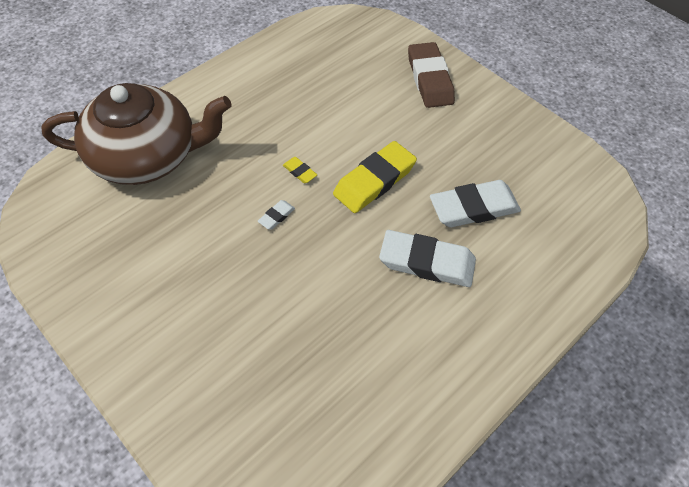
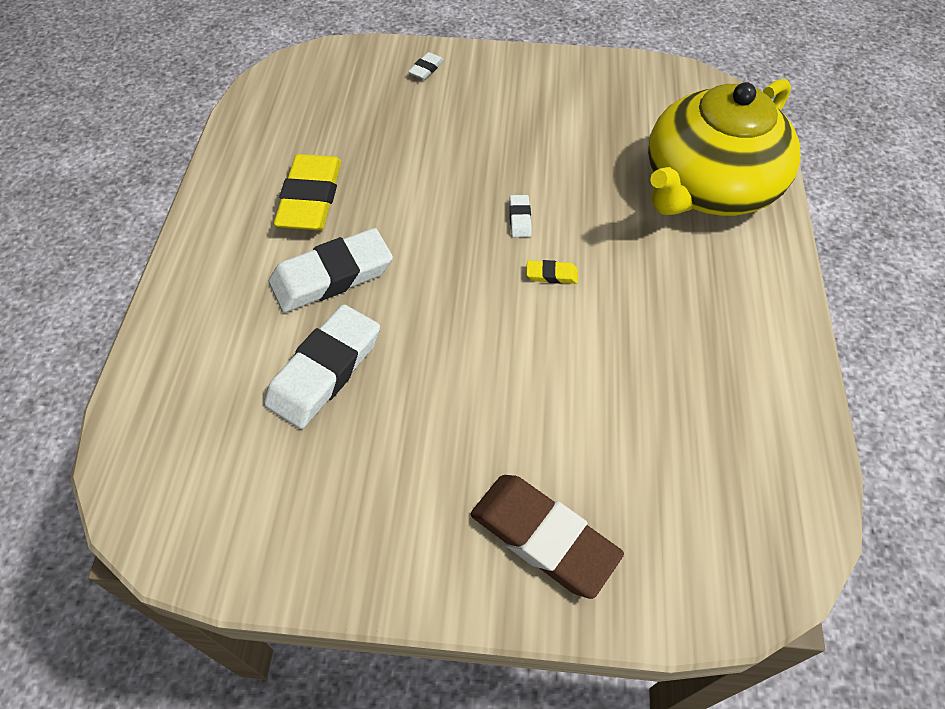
camera: 140 degrees right, 0 degrees up
(147, 156) = (708, 186): brown teapot -> yellow teapot
(187, 407) = (426, 69): none -> white eraser
(374, 181) = (464, 322): yellow eraser -> yellow eraser (310, 198)

